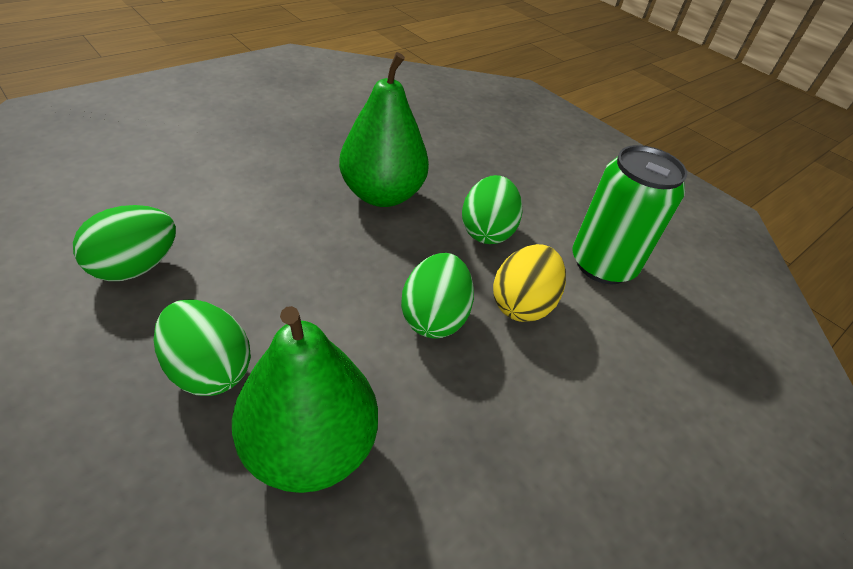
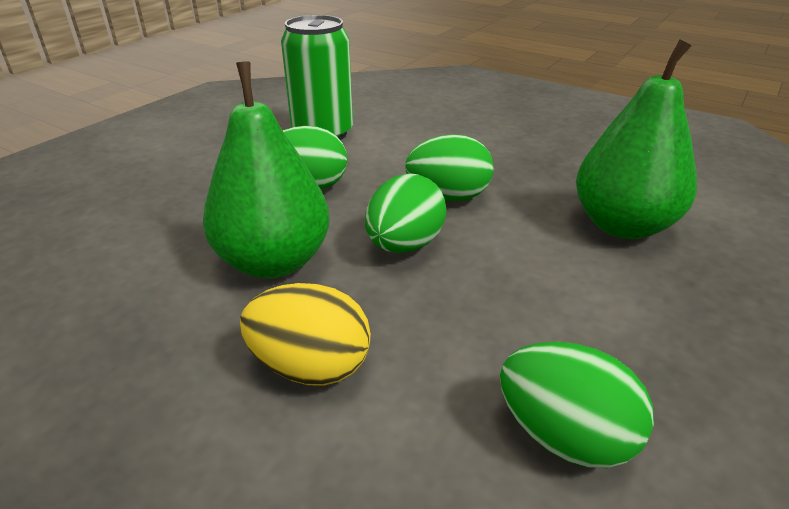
camera: 100 degrees left, 10 degrees down
(209, 369) = (623, 300): green egg -> green egg (404, 245)
(522, 304) = (398, 161): yellow egg -> yellow egg (311, 367)

